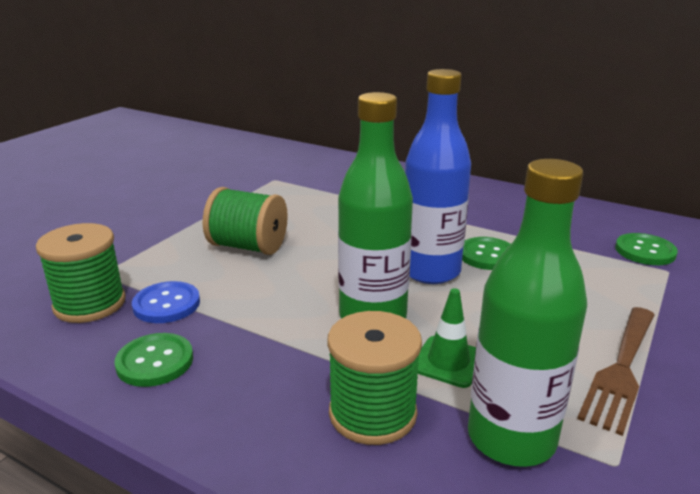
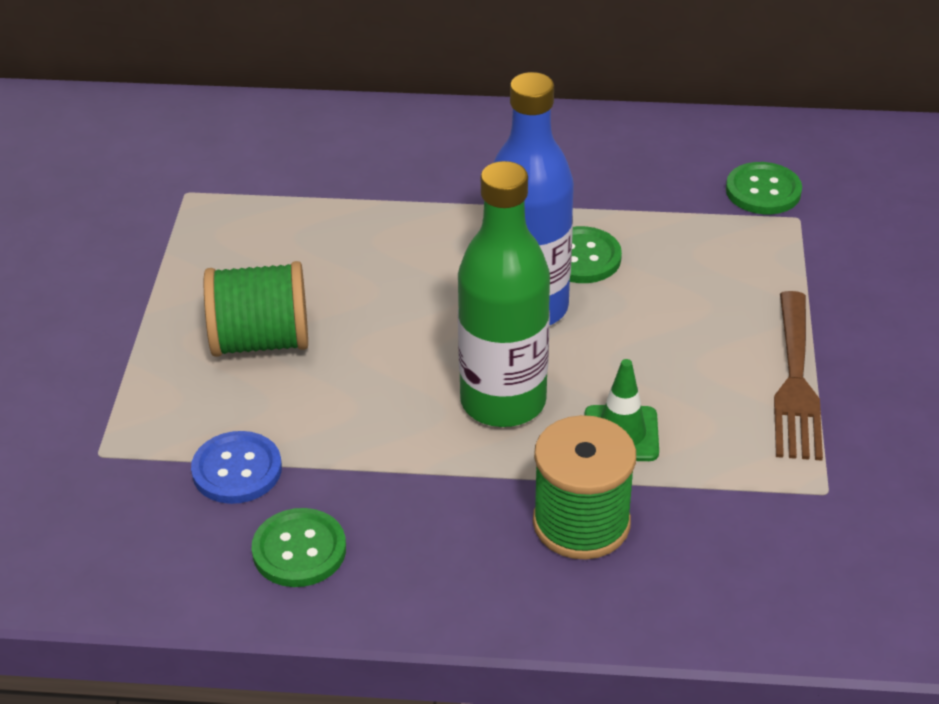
camera: 25 degrees left, 15 degrees up
(90, 304) = (134, 504): green spool -> none
(511, 438) = (725, 500): green bottle -> none

